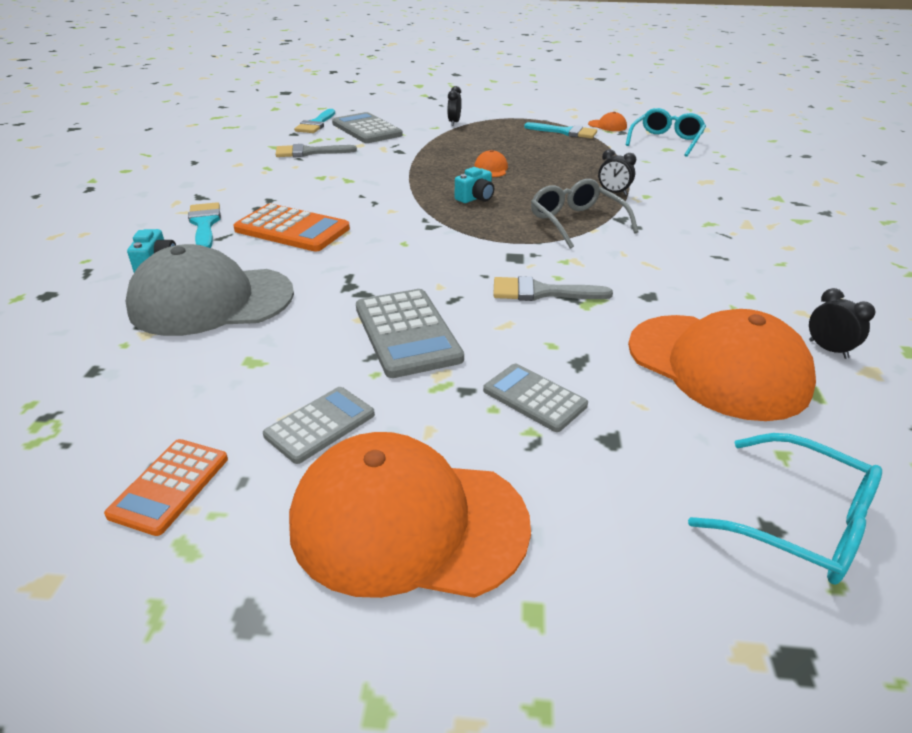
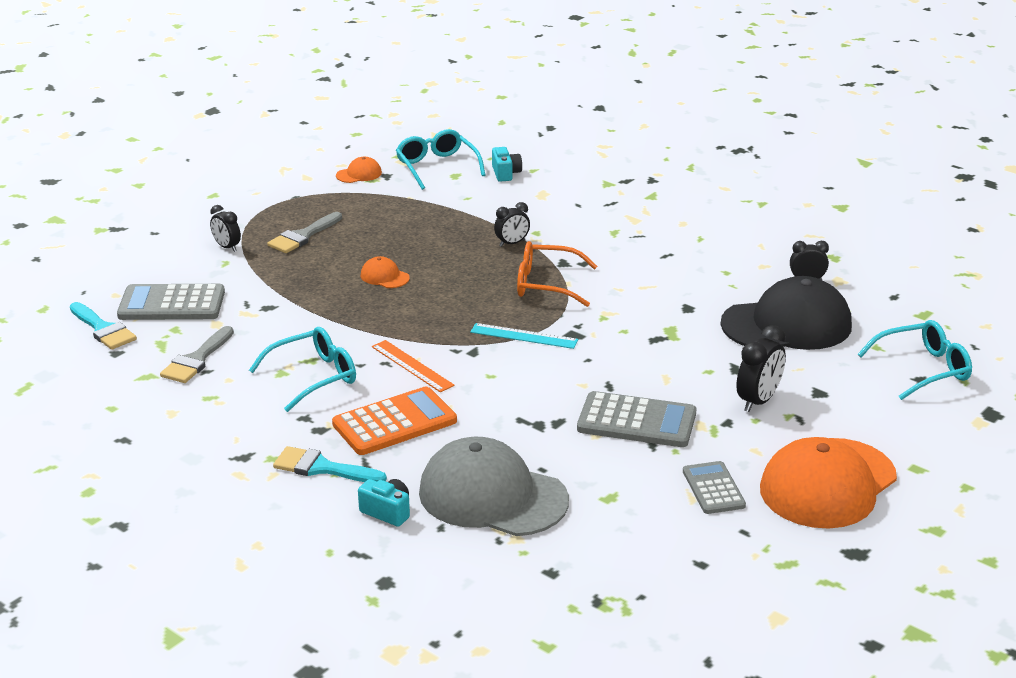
camera: 55 degrees left, 5 degrees down
(169, 486) = (725, 560): orange calculator -> none
(211, 301) = (492, 496): grey cap -> grey cap turned 90 degrees clockwise
(326, 187) = (313, 377): none -> turquoise glasses
(381, 212) = (412, 366): none -> orange ruler
(475, 198) = (441, 309): turquoise camera -> turquoise camera (506, 173)
(483, 238) = (524, 336): none -> turquoise ruler
(534, 398) = (758, 401): grey calculator -> black clock
(541, 292) = (638, 346): grey brush -> grey brush (303, 236)
(565, 132) = (344, 202): turquoise brush -> none
(577, 223) = (547, 284): grey glasses -> orange glasses
(717, 365) = (787, 325): orange cap -> black cap

